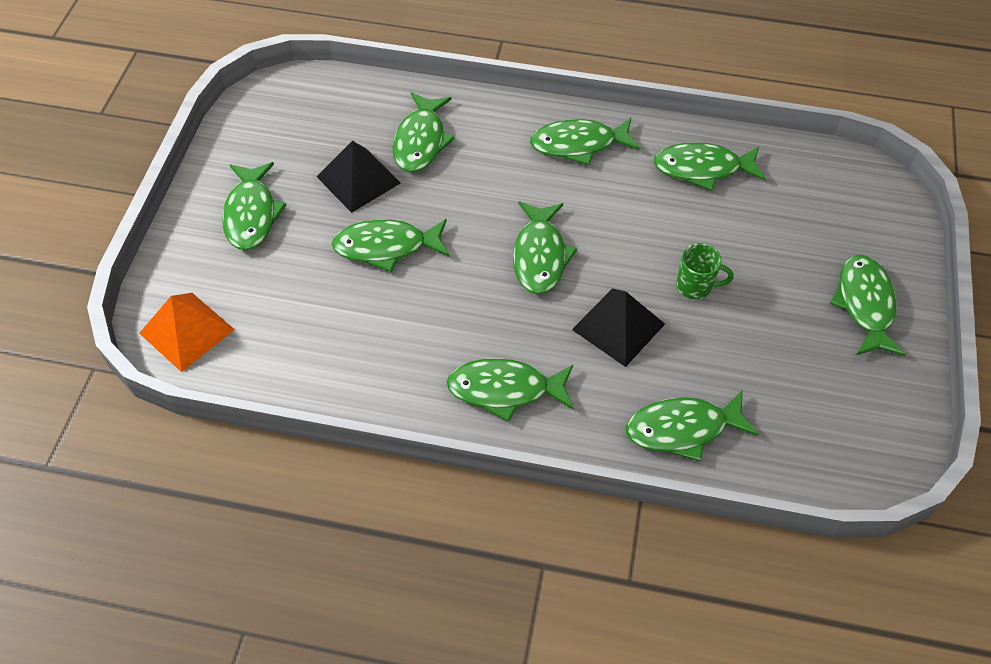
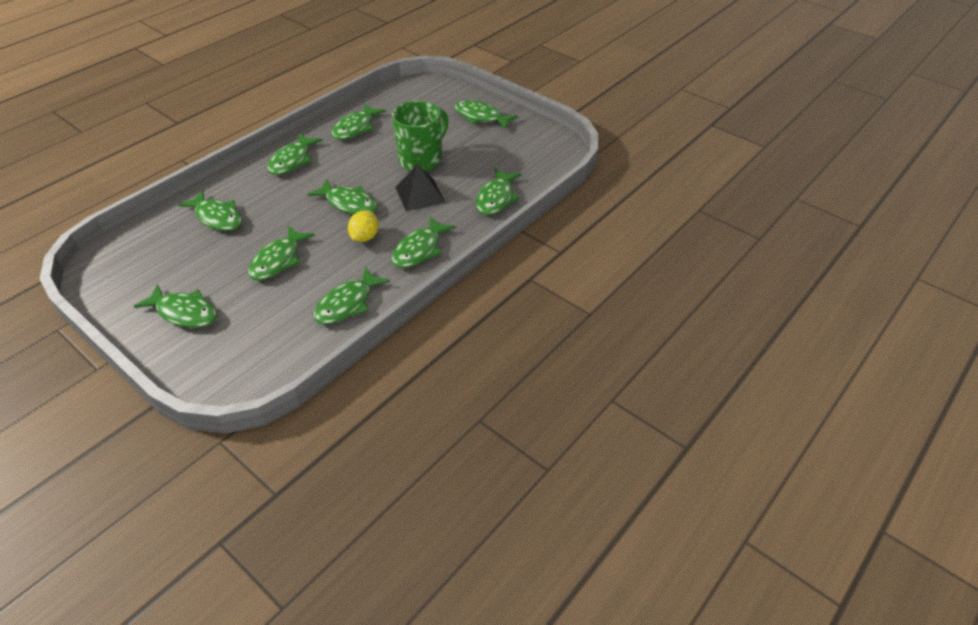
camera: 60 degrees left, 10 degrees down
(187, 331) = (243, 376): orange pyramid -> none
(355, 365) = (347, 304): none -> green fish
(358, 179) = (214, 254): black pyramid -> none
(487, 312) = (364, 237): none -> yellow lemon
(695, 286) = (421, 160): green mug -> green mug, size x2.03

